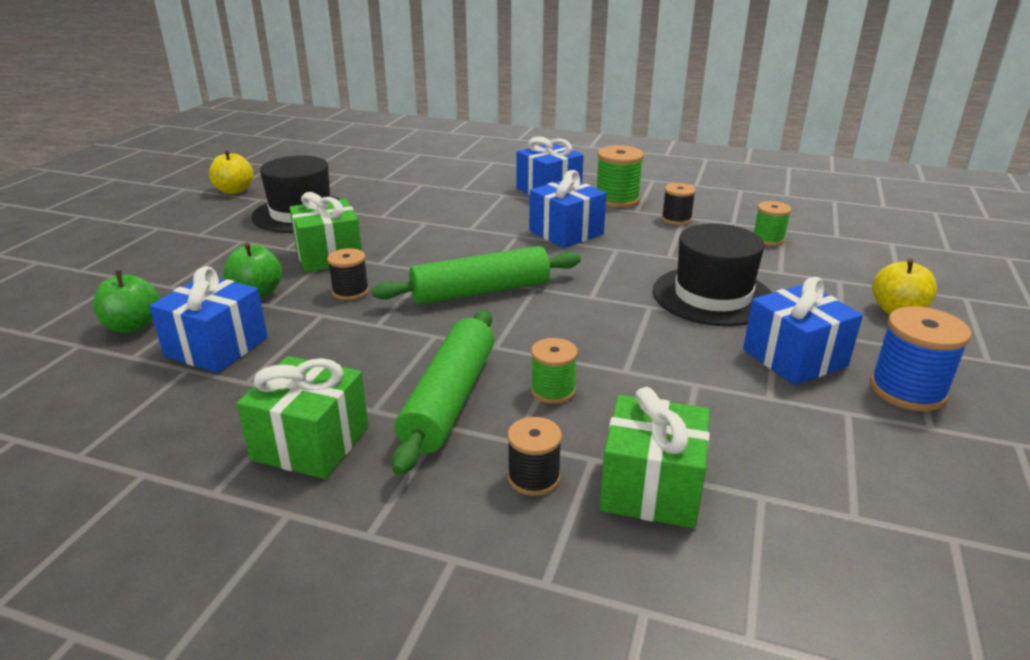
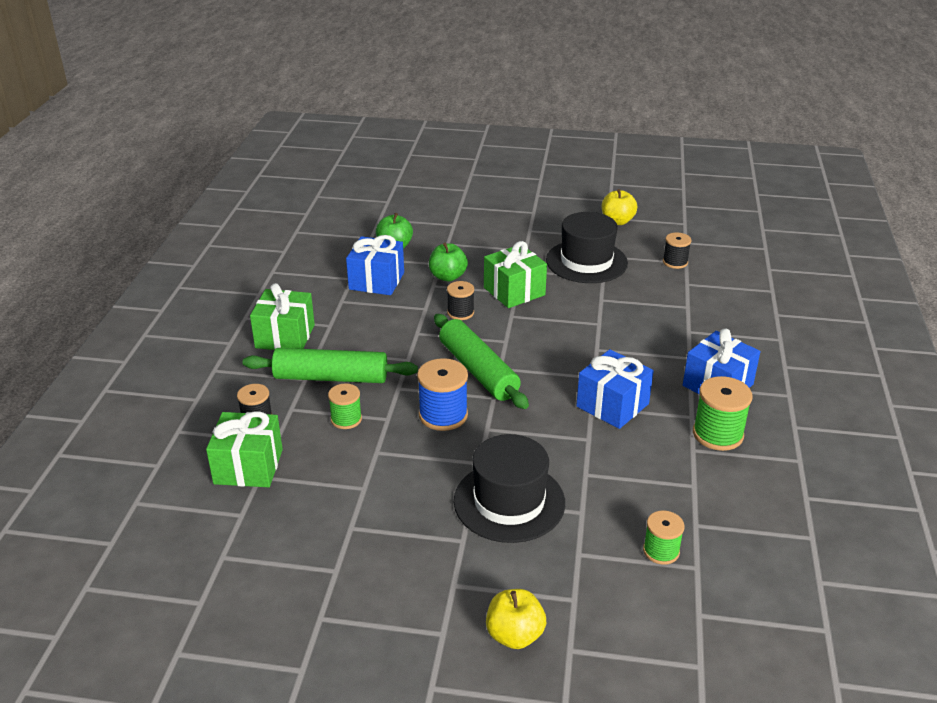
camera: 80 degrees right, 5 degrees up
(676, 219) = (684, 479): black spool -> black spool (675, 262)
(794, 358) = (410, 547): blue gift -> none
(907, 390) = (370, 613): blue spool -> blue spool (443, 415)

